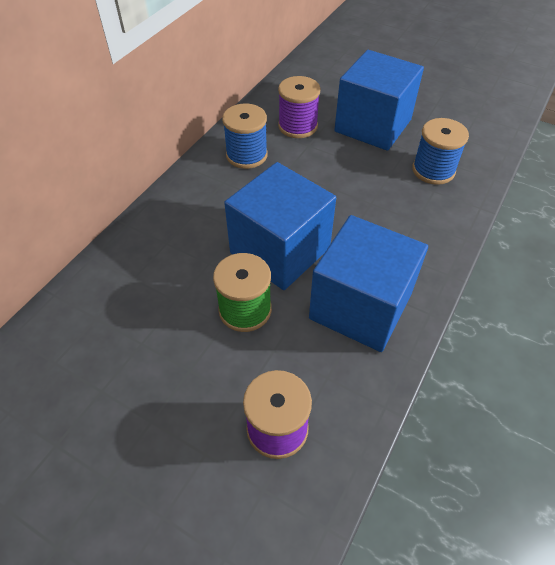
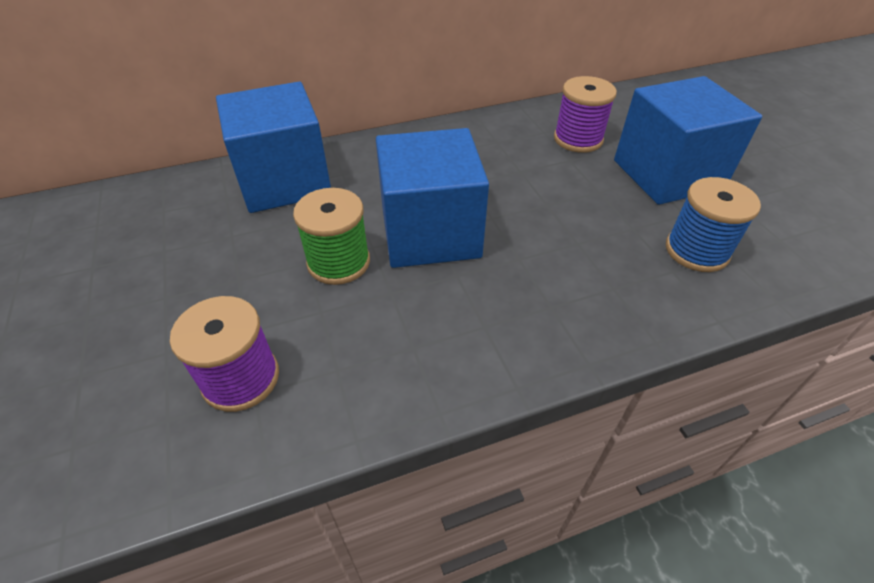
camera: 40 degrees right, 5 degrees down
(246, 155) = (496, 141): blue spool -> none
(360, 306) = (448, 329): blue cube -> blue cube (284, 181)

